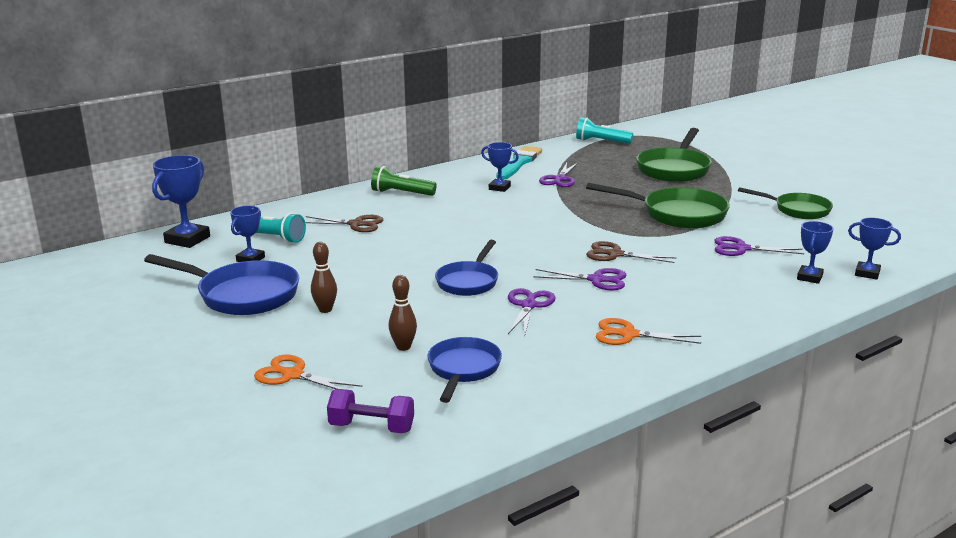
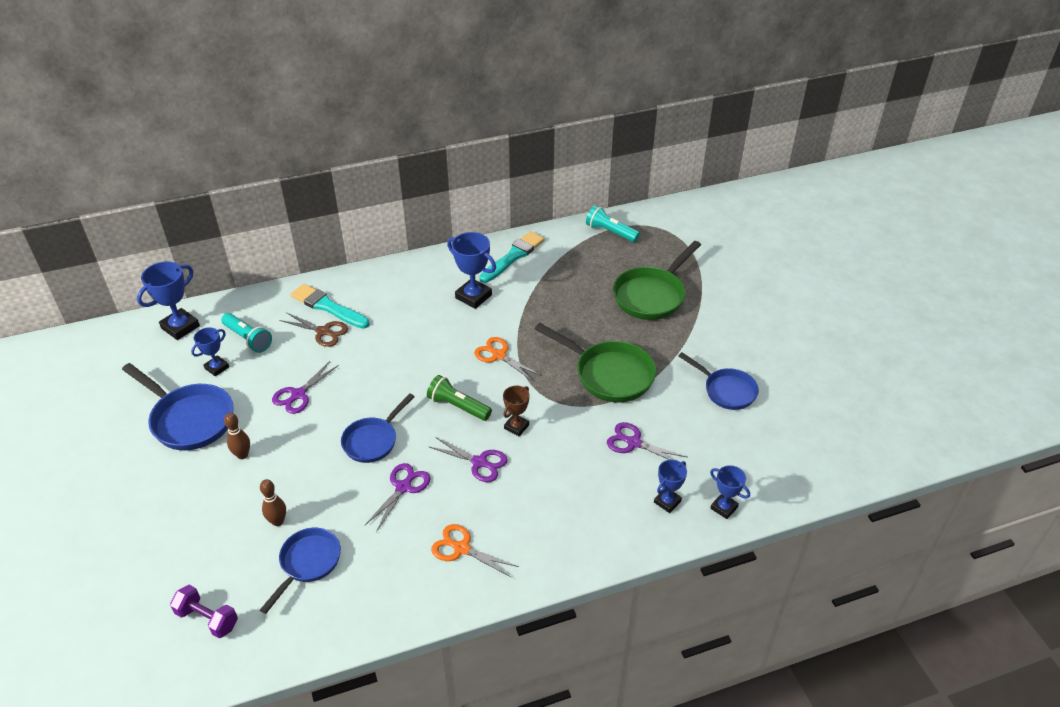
camera: 15 degrees right, 20 degrees up
(292, 375) = (180, 537): orange scissors -> orange scissors (499, 355)
(349, 209) = (328, 307): none -> turquoise brush
(401, 193) = (384, 289): green flashlight -> green flashlight (458, 406)
(499, 188) = (473, 296): blue trophy -> blue trophy, size x1.63
(559, 179) = (535, 292): purple scissors -> purple scissors (298, 395)
(614, 254) = (516, 427): brown scissors -> brown trophy
(797, 210) = (726, 390): green pan -> blue pan

